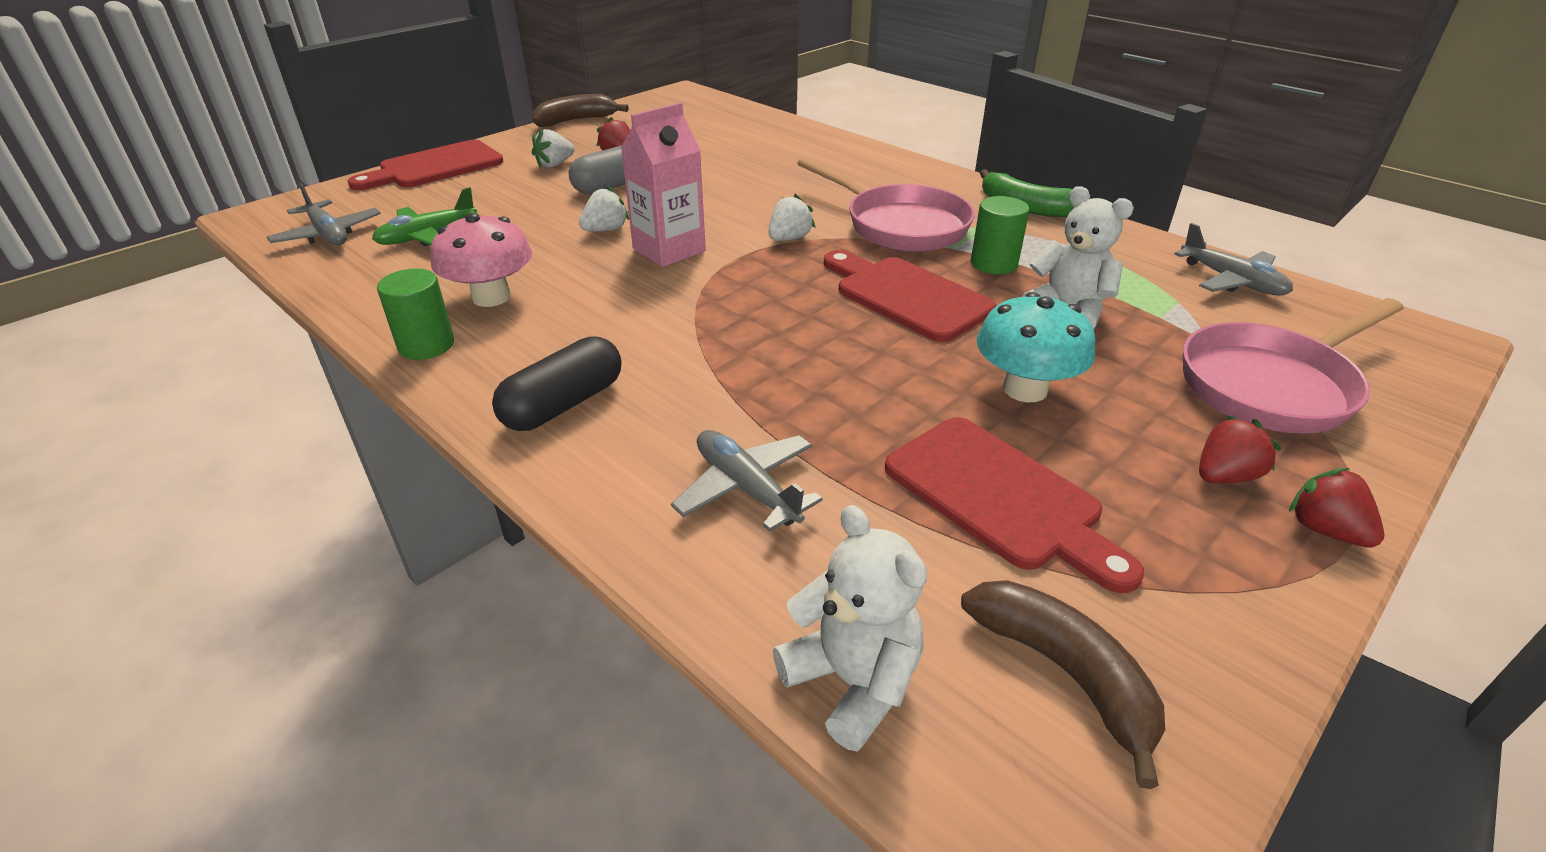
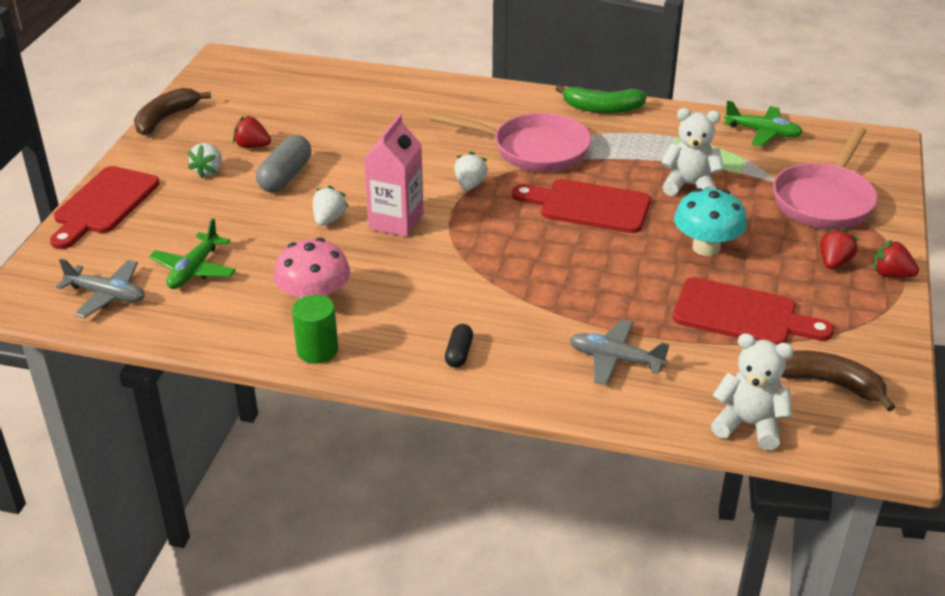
camera: 30 degrees left, 0 degrees up
(564, 404) = (459, 353): black capsule -> black capsule, size x0.57
(994, 264) = (619, 163): green cylinder -> none
(1231, 281) = (762, 133): grey plane -> green plane

